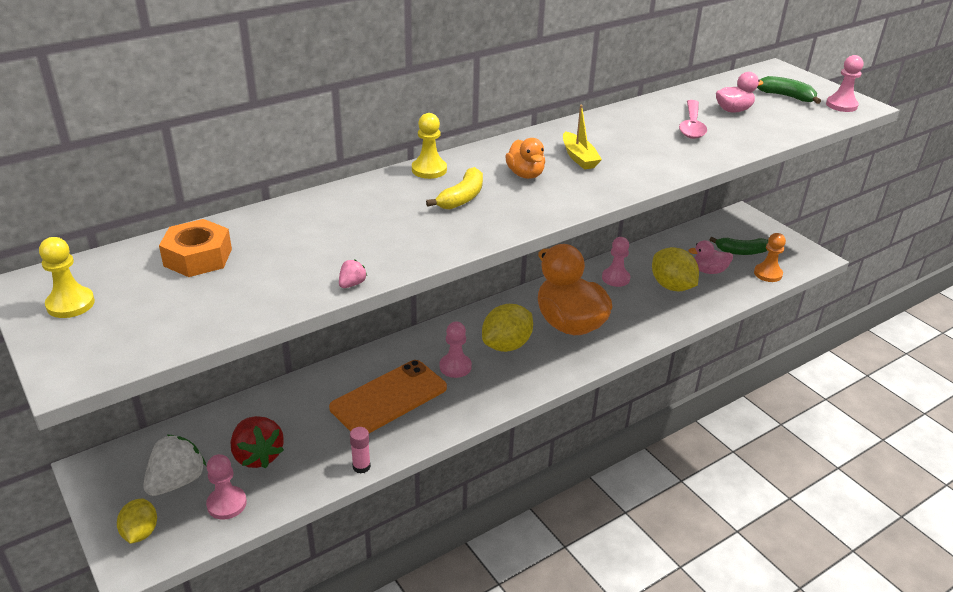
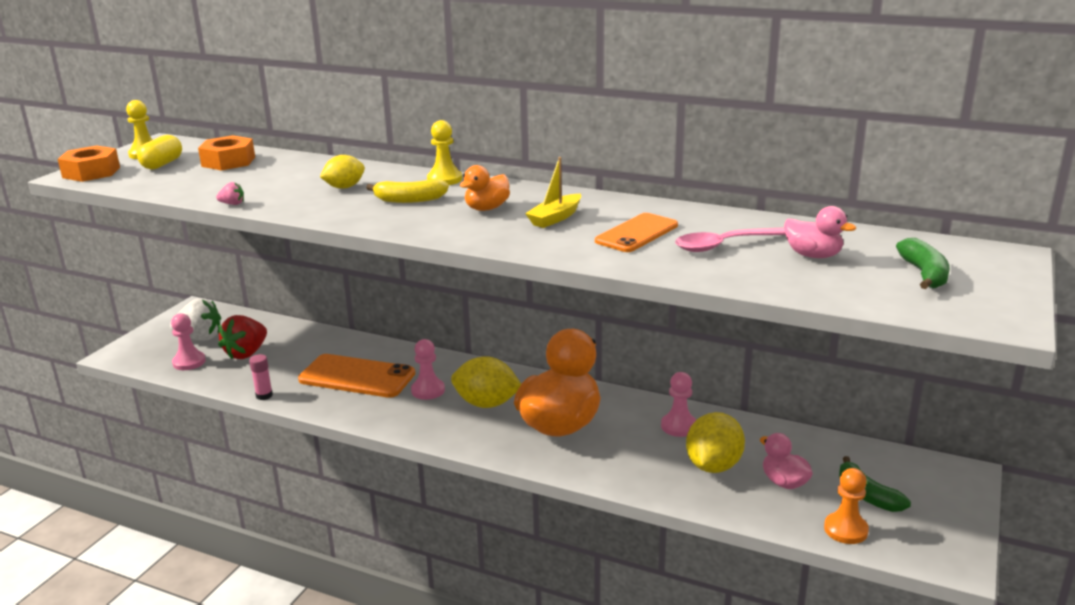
camera: 60 degrees right, 10 degrees down
(84, 356) = (91, 172): none -> orange nut
(136, 300) = (162, 164): none -> yellow capsule
(140, 532) = (145, 346): yellow lemon -> yellow lemon (344, 187)
(642, 142) = (637, 233): none -> orange phone
(841, 105) = (972, 309): pink pawn -> none

